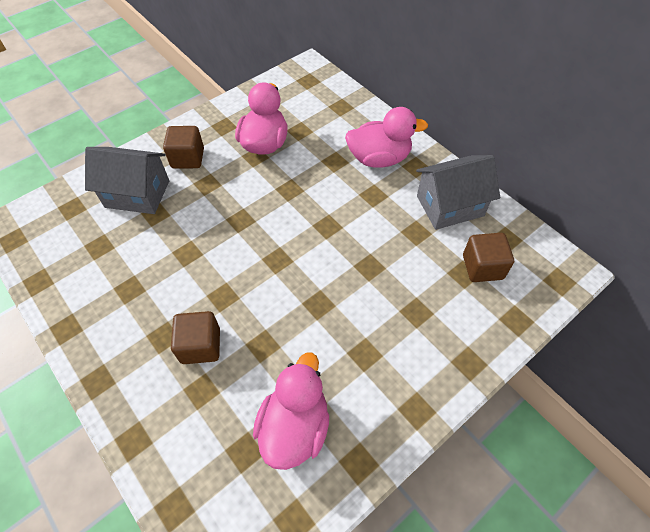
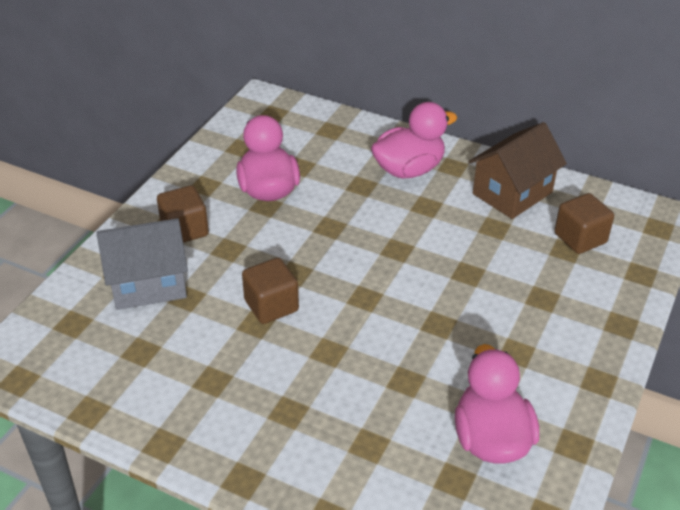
camera: 25 degrees left, 15 degrees down
(200, 345) = (338, 405): brown cube -> brown cube (271, 306)
(450, 206) = (512, 193): grey house -> brown house

